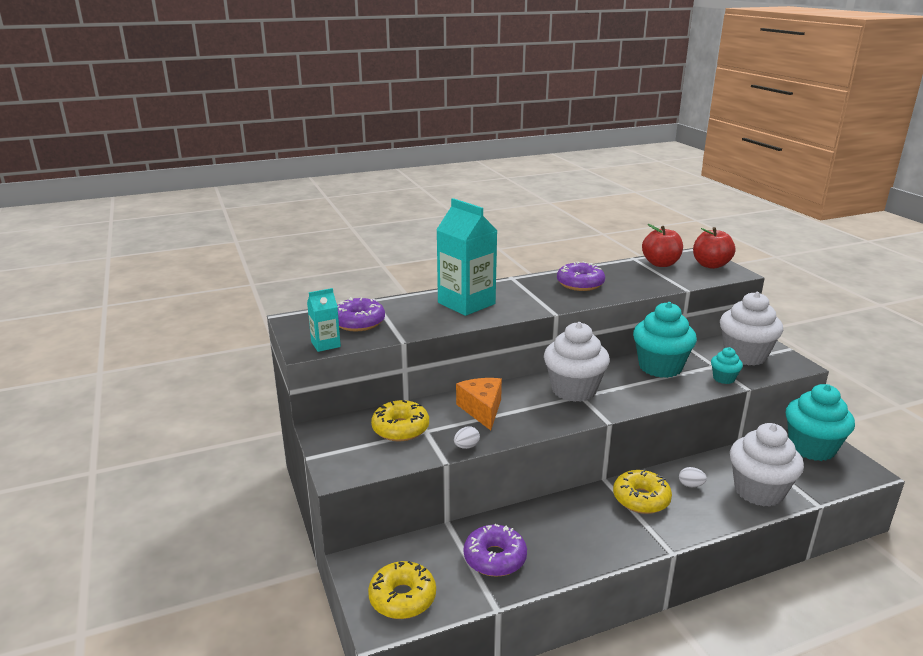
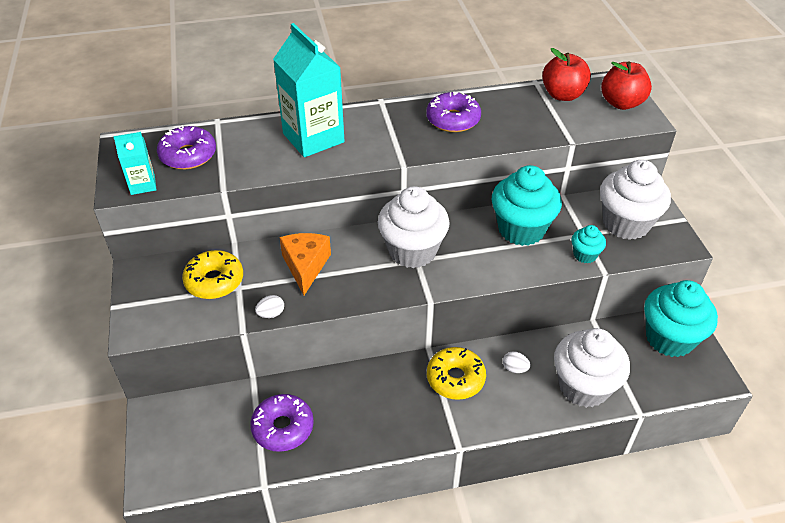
camera: 10 degrees right, 20 degrees up
(402, 598) = (182, 459): yellow donut -> none

